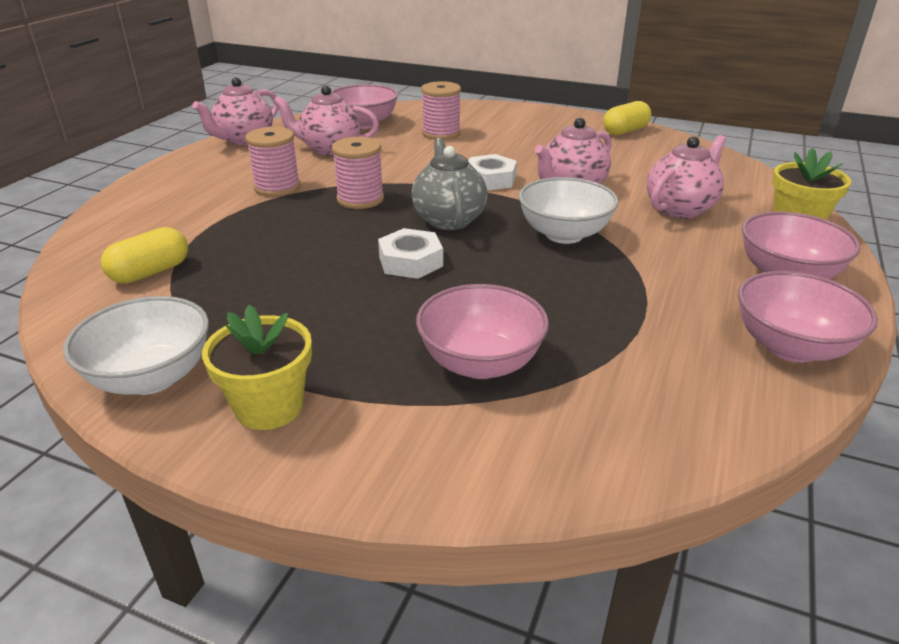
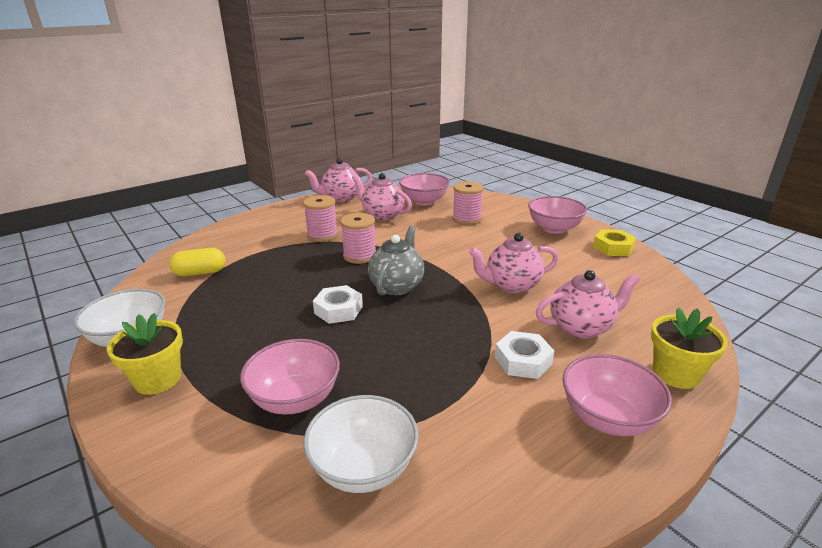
camera: 30 degrees right, 5 degrees down
(490, 179) = (460, 263): white nut -> white nut (523, 361)
(564, 234) = (462, 321): white bowl -> white bowl (363, 467)
(625, 131) = (613, 248): yellow capsule -> yellow nut
(790, 347) = (532, 483): pink bowl -> pink bowl (554, 228)

